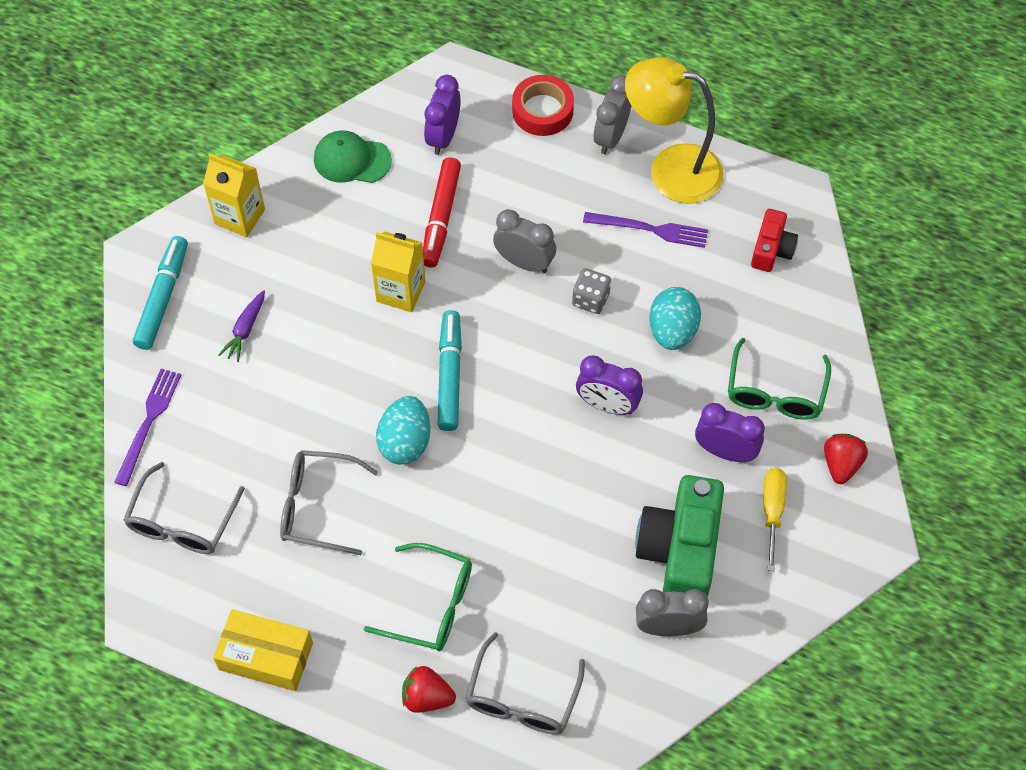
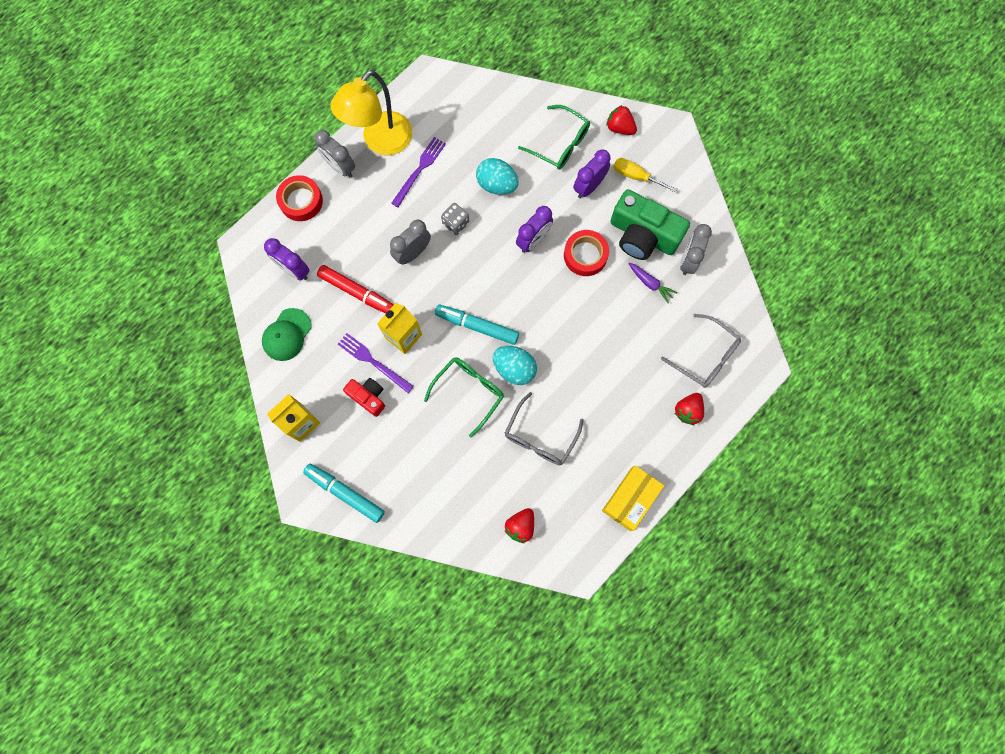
camera: 70 degrees left, 15 degrees up
(149, 422) = (439, 528): purple fork -> purple fork (373, 361)
(182, 522) = (520, 526): grey glasses -> red strawberry
(245, 330) = (393, 445): purple carrot -> purple carrot (650, 283)
(432, 605) = (630, 389): green glasses -> green glasses (469, 392)
(614, 480) = (585, 255): none -> red tape
(771, 249) = (462, 107): red camera -> red camera (368, 397)

